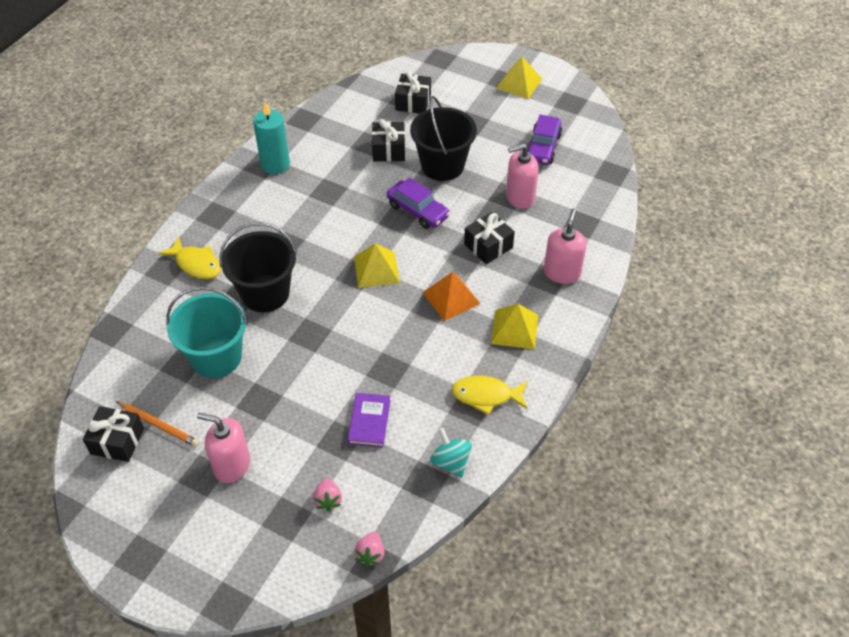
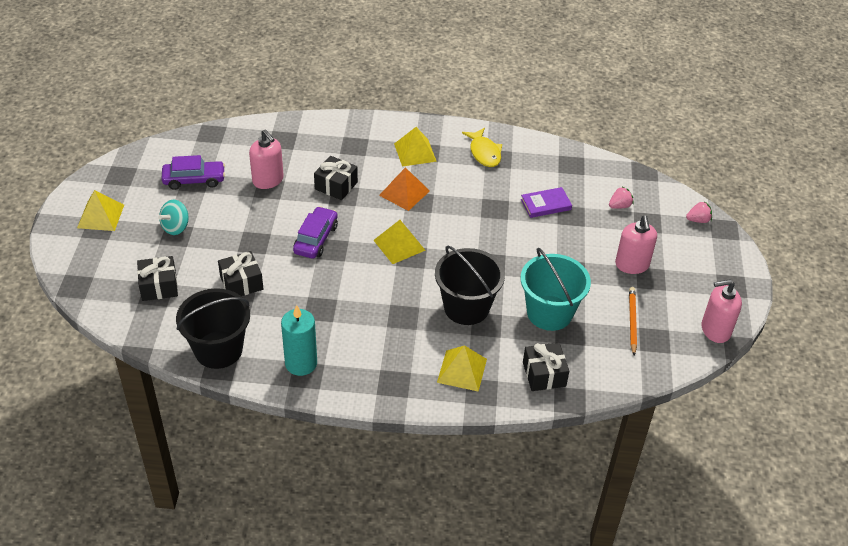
camera: 115 degrees left, 5 degrees down
(117, 441) = (663, 340): black gift -> black gift (544, 374)
(196, 264) = (462, 370): yellow fish -> yellow pyramid
(370, 554) = (640, 174): pink strawberry -> pink strawberry (698, 220)
(442, 165) = (247, 239): black bucket -> black bucket (218, 350)
(450, 462) = (548, 156): turquoise spinning top -> turquoise spinning top (176, 227)
(562, 272) = (343, 139): pink soap dispenser -> pink soap dispenser (715, 330)

